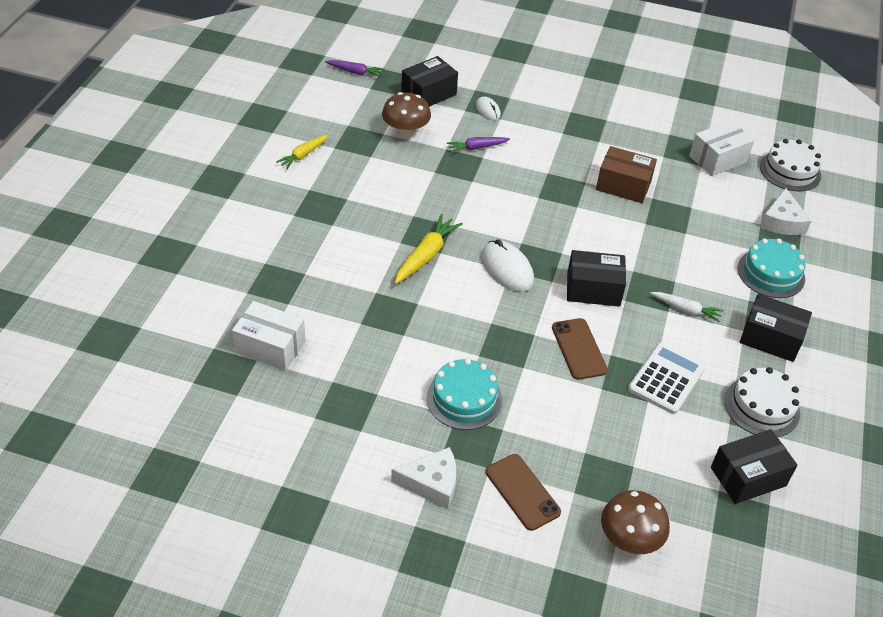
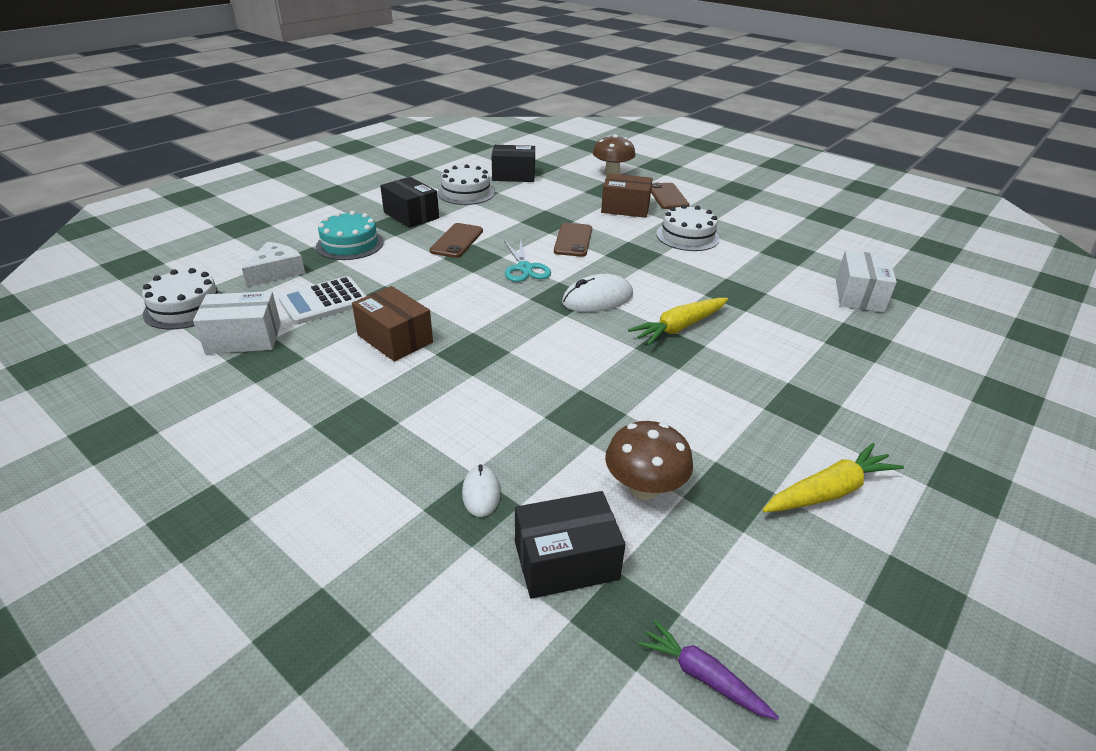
camera: 155 degrees left, 10 degrees down
(270, 347) = (859, 295): white box -> white box turned 60 degrees clockwise
(303, 155) = (828, 491): yellow carrot -> yellow carrot, size x1.52
(432, 483) = (729, 210): white cheese -> none
(464, 398) = (687, 236): turquoise cake -> white cake
(477, 147) = (543, 432): purple carrot -> none
(507, 269) = (597, 299): white mouse -> white mouse turned 75 degrees clockwise
(560, 438) = (625, 208): none -> brown box
(593, 289) = (525, 268): black box -> turquoise scissors
(666, 379) = (519, 215): white calculator -> white calculator (324, 301)
(686, 310) = (457, 241): white carrot -> brown phone

